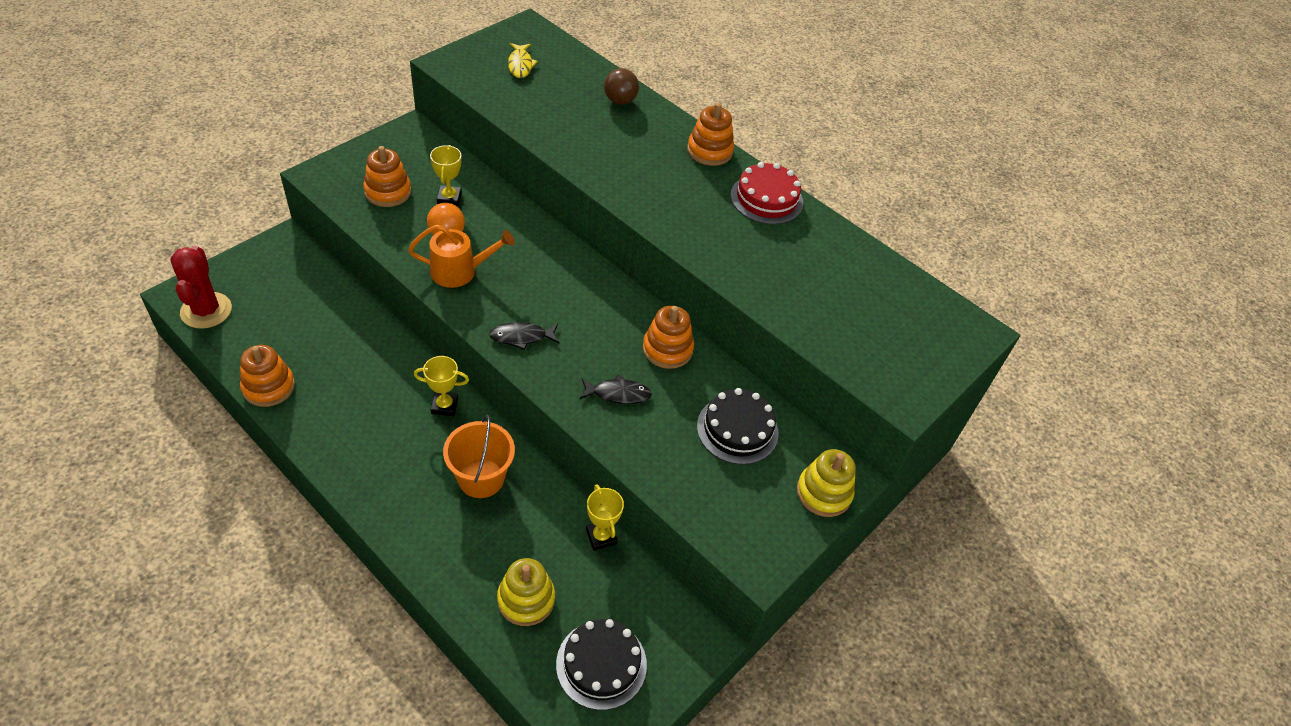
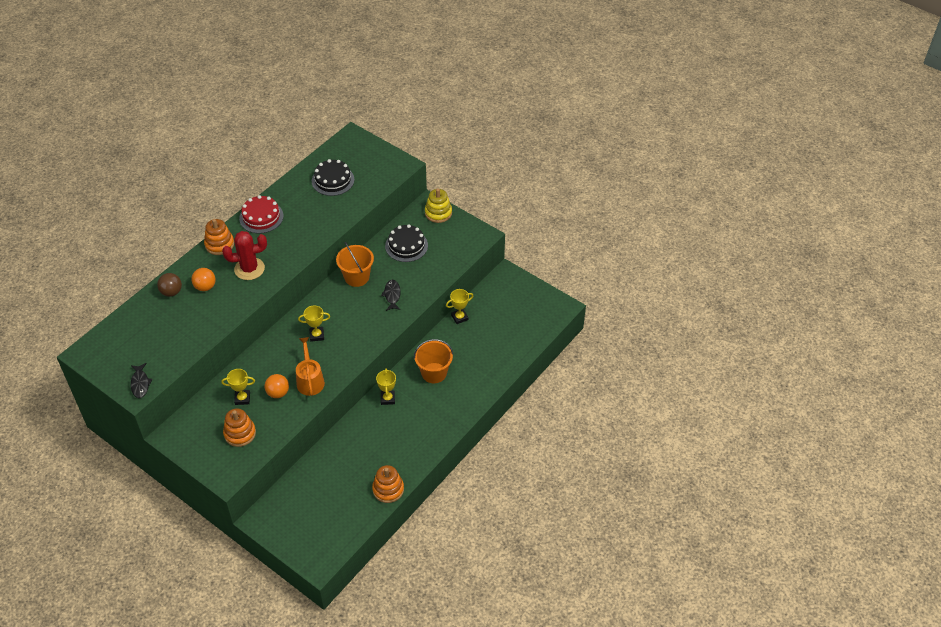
camera: 90 degrees left, 0 degrees up
(206, 310) = (330, 544): red cactus -> red cactus (249, 269)
(520, 65) = (134, 350): yellow fish -> none
(521, 337) = (358, 342): black fish -> black fish (140, 383)
(526, 599) = (500, 343): yellow stacking toy -> none
(548, 287) = (317, 335): none -> yellow trophy
(601, 664) = (526, 310): black cake -> black cake (333, 180)
(624, 132) = (205, 287): none -> orange ball
(667, 349) = (357, 277): orange stacking toy -> orange bucket

